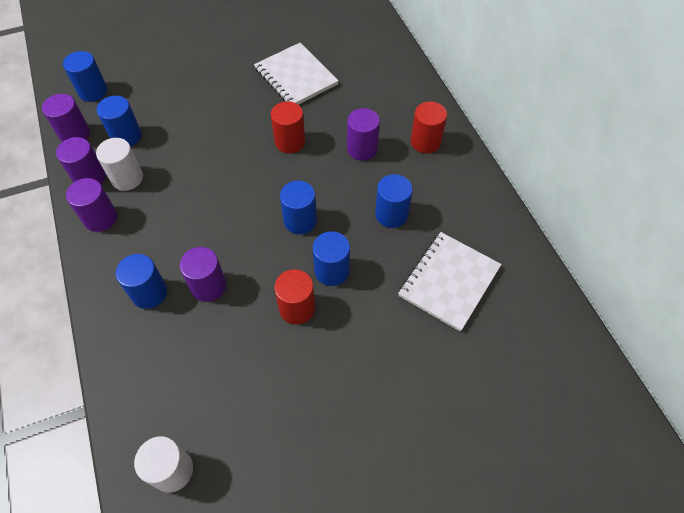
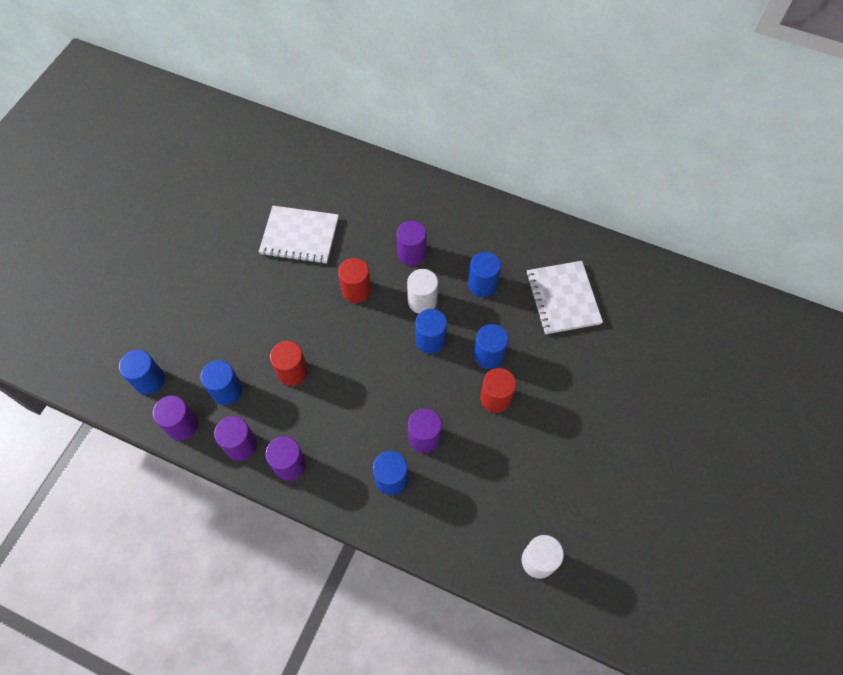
camera: 45 degrees left, 5 degrees up
(127, 178) = (270, 420): white cylinder -> white cylinder (422, 301)
(425, 142) = (447, 214): red cylinder -> red cylinder (292, 372)

